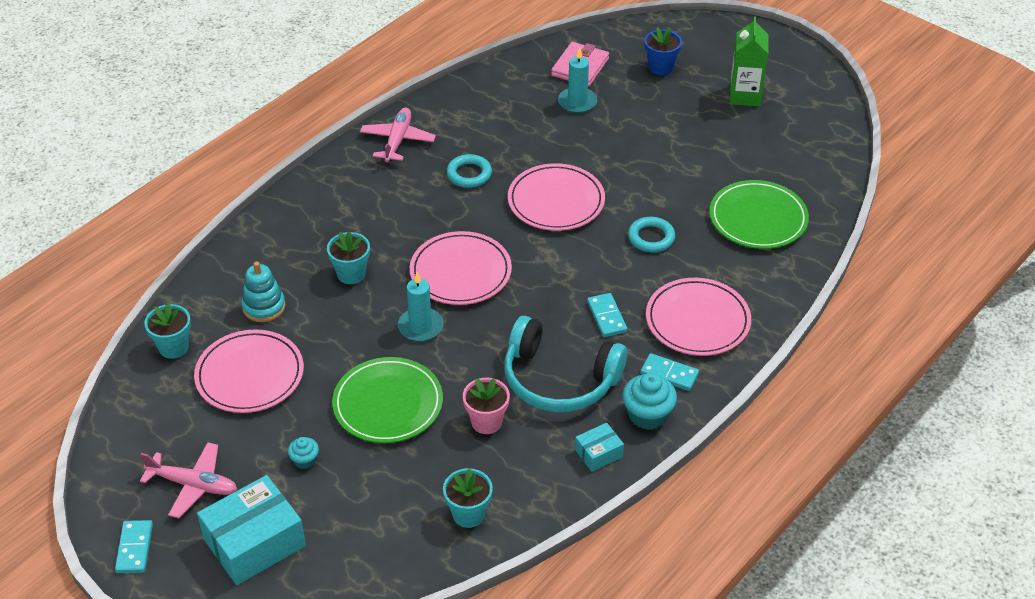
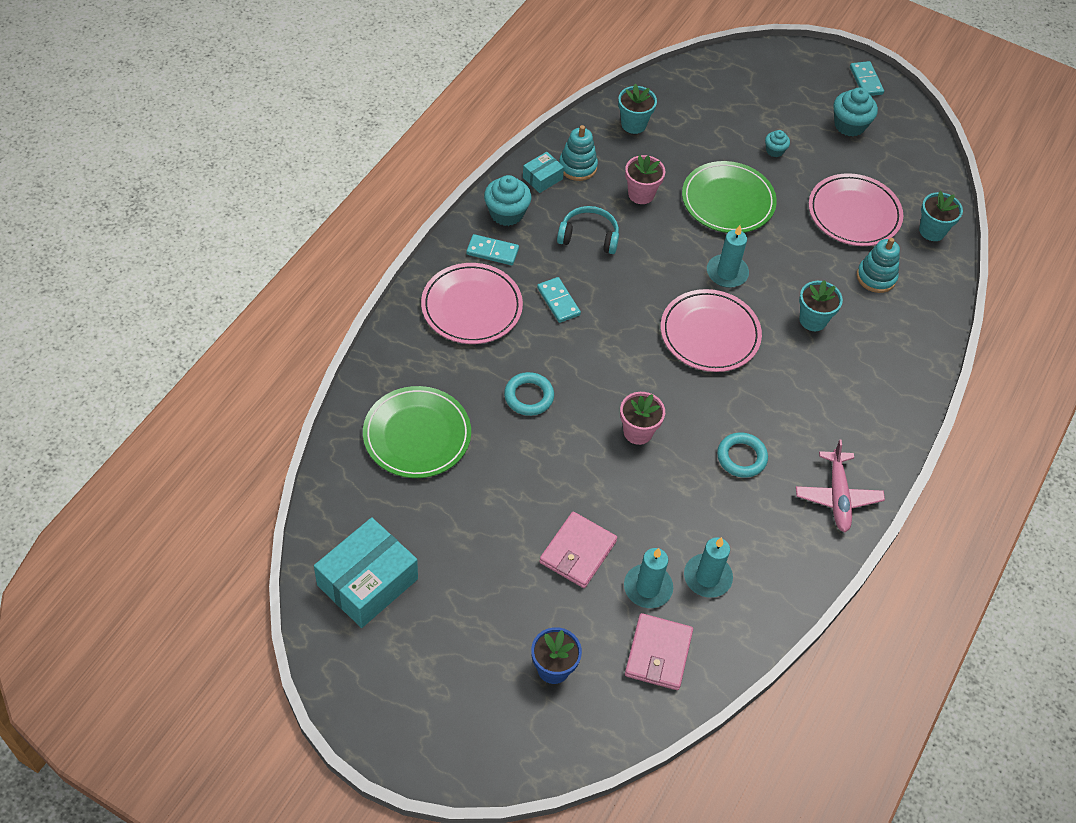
camera: 165 degrees right, 10 degrees up
(193, 485) = (849, 125): pink plane -> turquoise cupcake
(254, 542) = (783, 92): turquoise box -> turquoise box (367, 582)
(527, 103) = (707, 577): none -> turquoise candle
(553, 463) = (577, 167): none -> turquoise stacking toy
(556, 201) = (638, 432): pink plate -> pink flower pot
(559, 379) = (589, 236): turquoise headphones -> turquoise headphones, size x0.58
(628, 128) = (577, 552): none -> pink wallet
(745, 95) = (439, 629): green carton -> none

